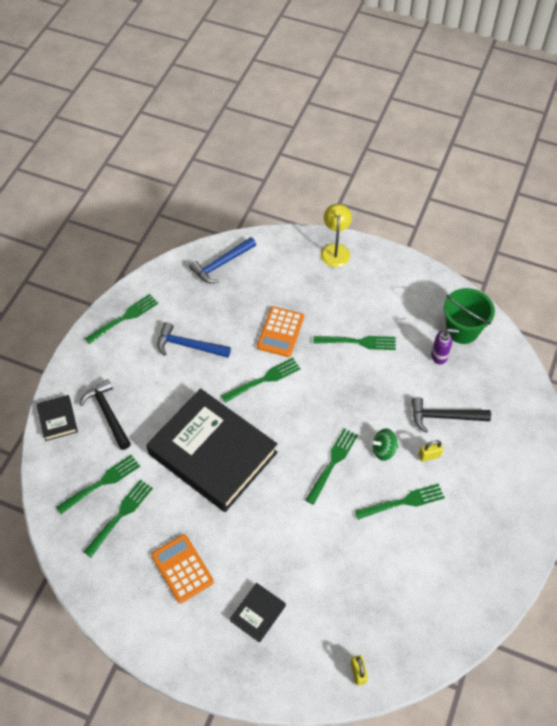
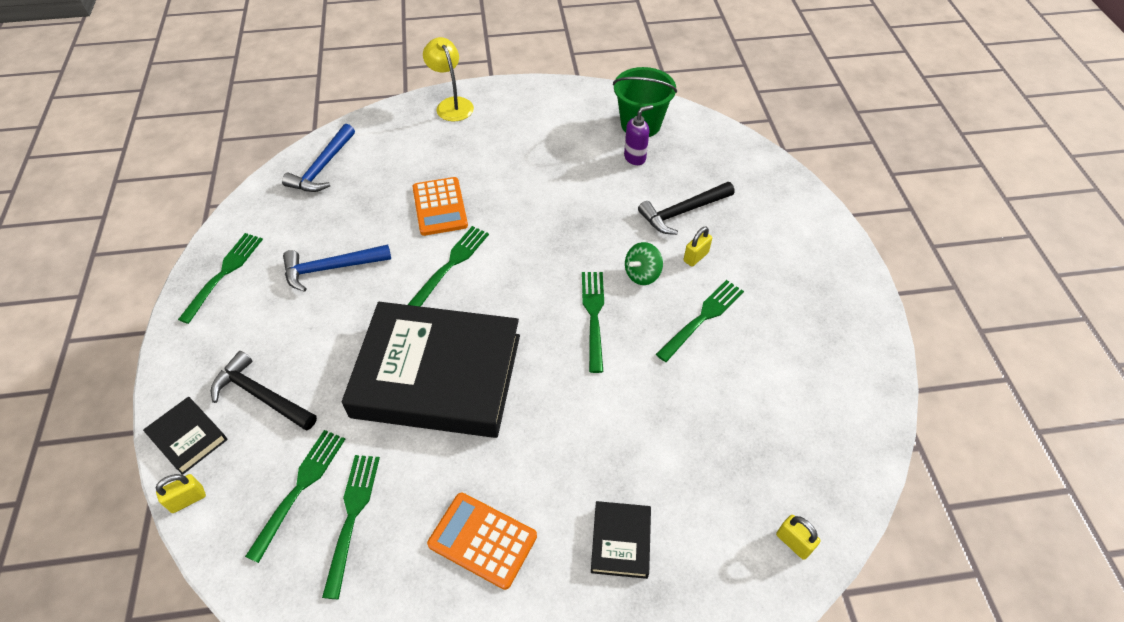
camera: 30 degrees left, 5 degrees down
(41, 457) = (187, 500): none -> yellow padlock
(358, 342) = (537, 180): green fork -> none

